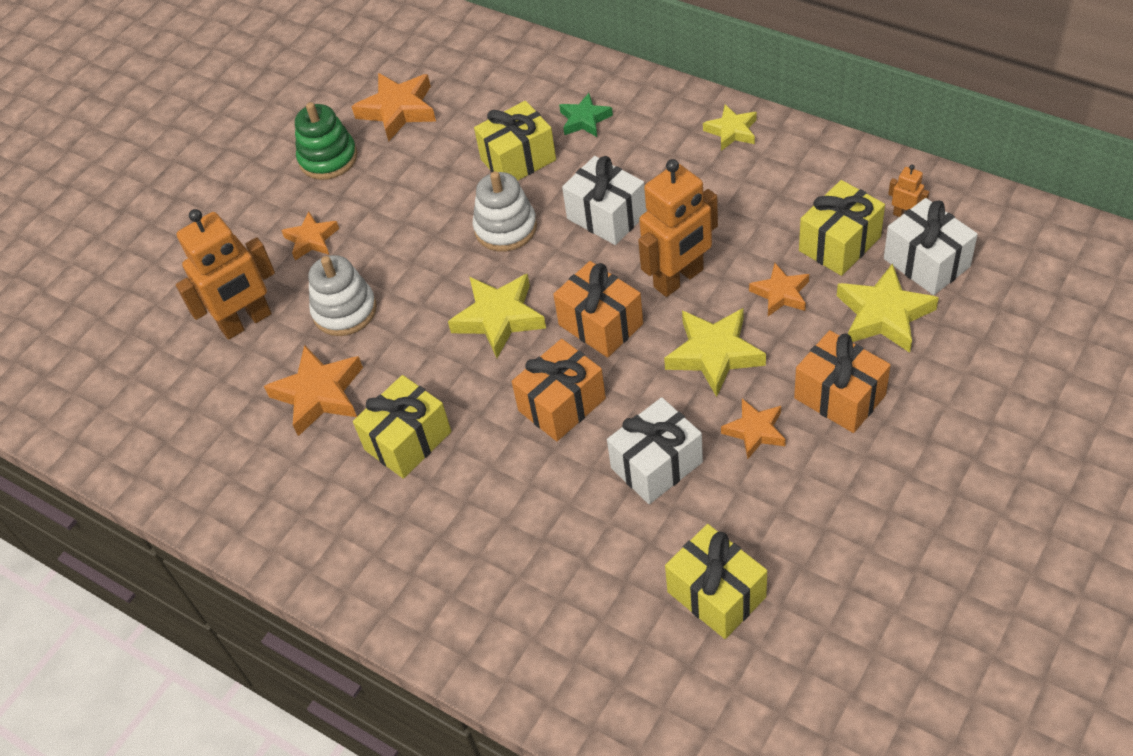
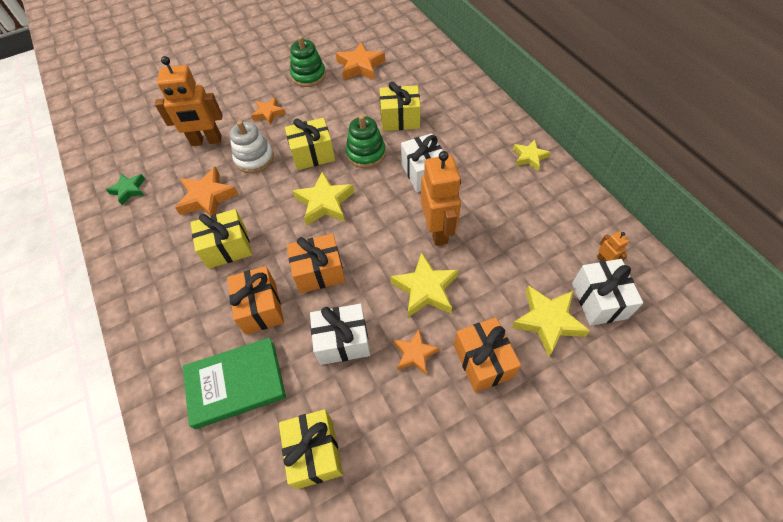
camera: 25 degrees right, 5 degrees up
(505, 228) = (366, 153): white stacking toy -> green stacking toy
(559, 582) = (236, 384): none -> green book
(584, 120) = (451, 113): green star -> green star (129, 190)
(600, 324) = (375, 235): orange gift -> orange gift (260, 308)
(679, 279) = (438, 231): orange robot -> orange robot turned 90 degrees counterclockwise
(781, 294) = (491, 272): orange star -> none
(839, 244) = (549, 258): yellow gift -> yellow gift (313, 154)

